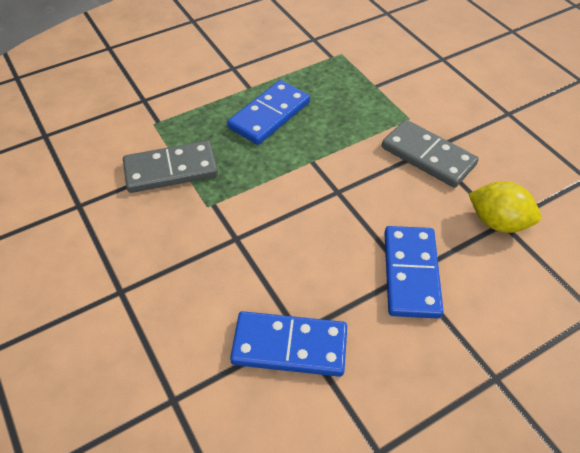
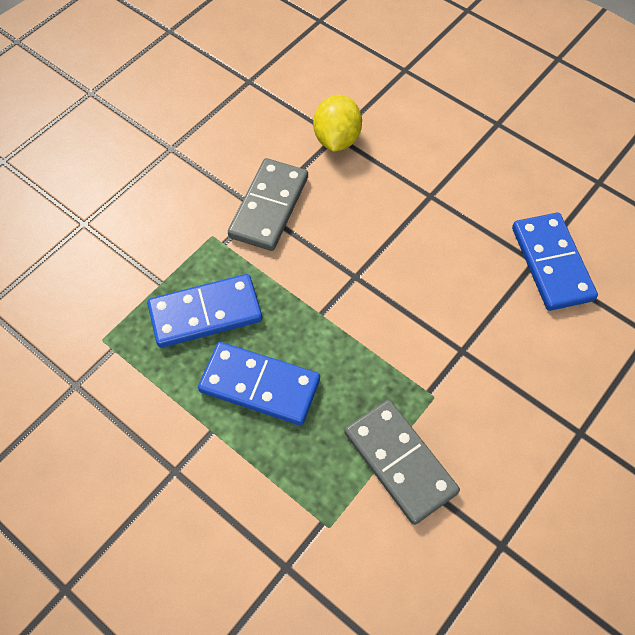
camera: 110 degrees left, 10 degrees up
(411, 273) = (429, 193): blue domino -> blue domino (205, 313)

